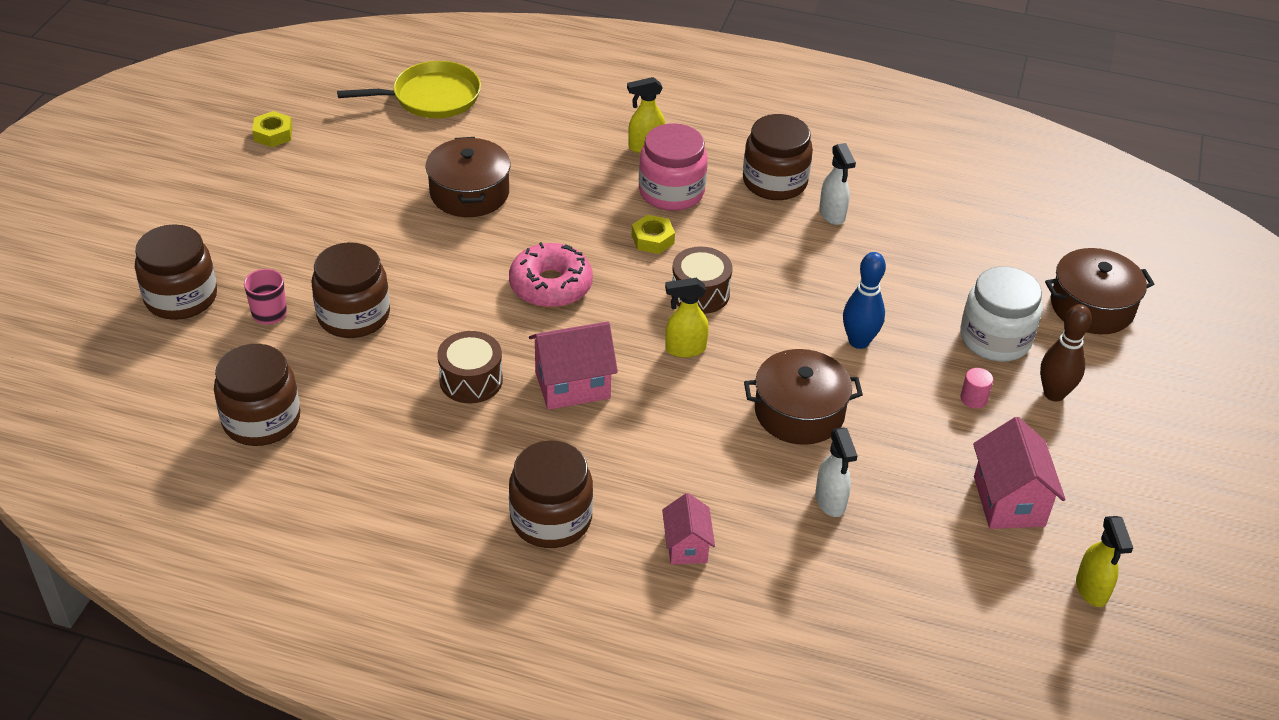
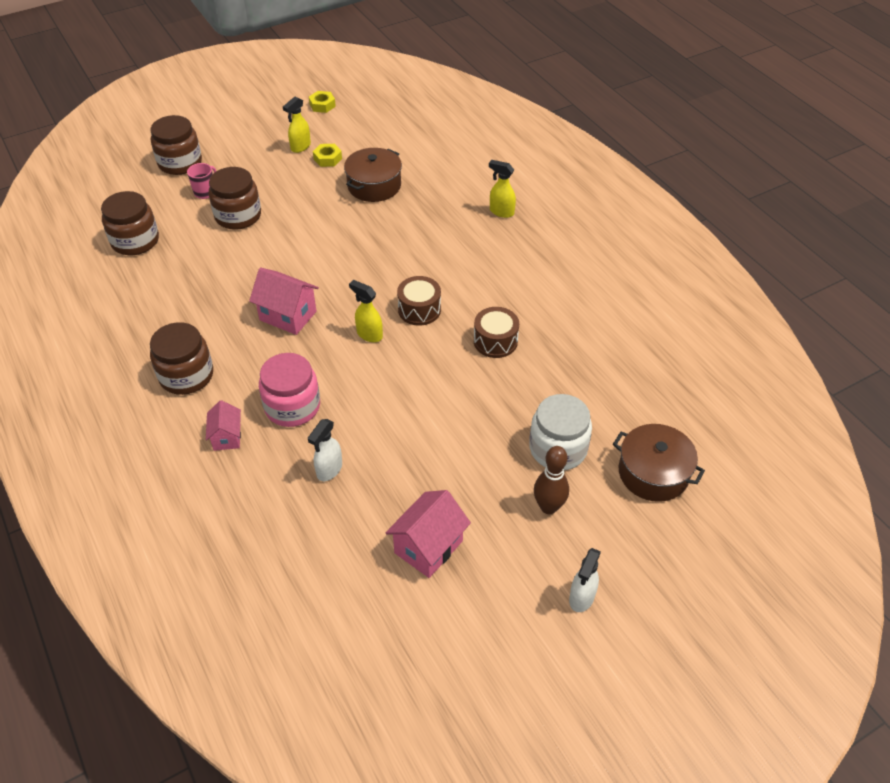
camera: 45 degrees right, 5 degrees up
(432, 97) = (423, 125): yellow pan -> none
(471, 380) = (245, 281): brown drum -> brown drum (495, 341)
(550, 286) = (348, 257): pink donut -> none
(652, 239) = (434, 265): yellow nut -> yellow nut (327, 159)
(671, 192) = (481, 245): pink jar -> pink jar (292, 406)
(686, 546) = (227, 437): pink house -> pink house turned 45 degrees counterclockwise
(775, 182) = (550, 273): brown jar -> none
(799, 412) = (381, 410): brown pot -> none
(832, 215) = (558, 312): white spray bottle -> white spray bottle (581, 598)
(859, 341) = (471, 394): blue bowling pin -> none
(973, 399) = (493, 474): pink cylinder -> none
(1092, 590) = (403, 636): yellow spray bottle -> yellow spray bottle (300, 147)

